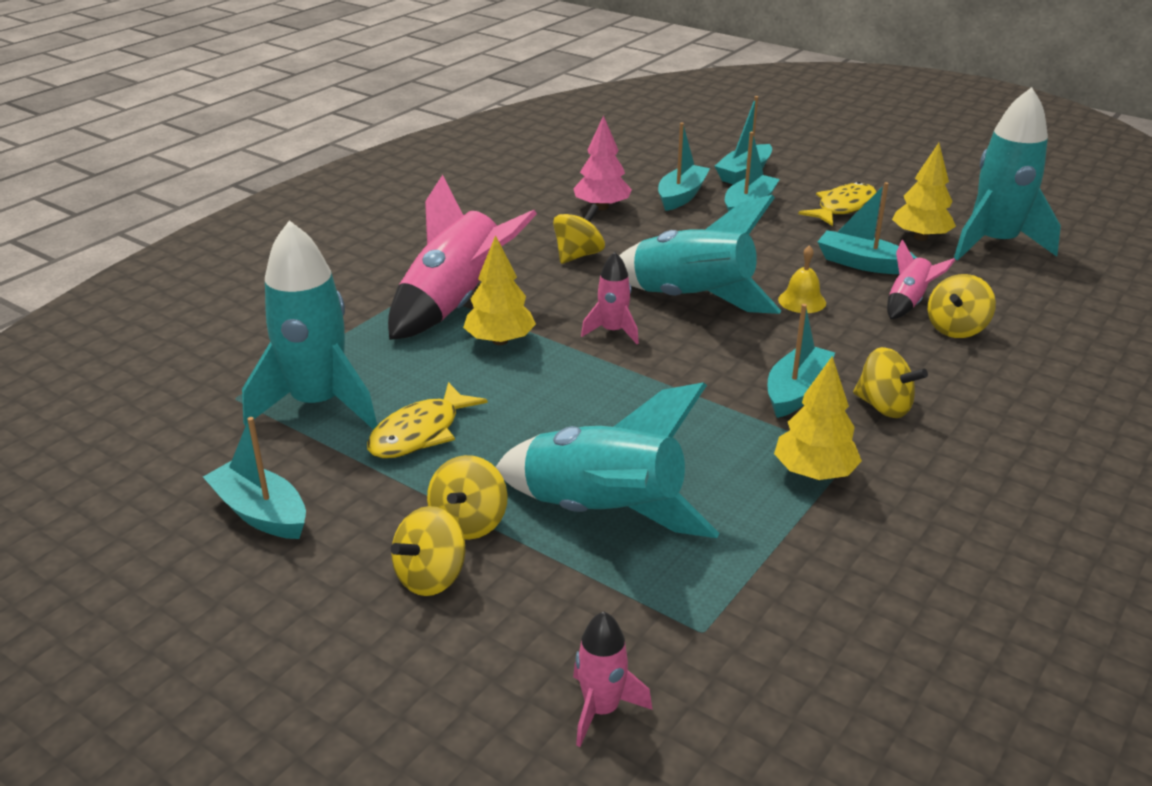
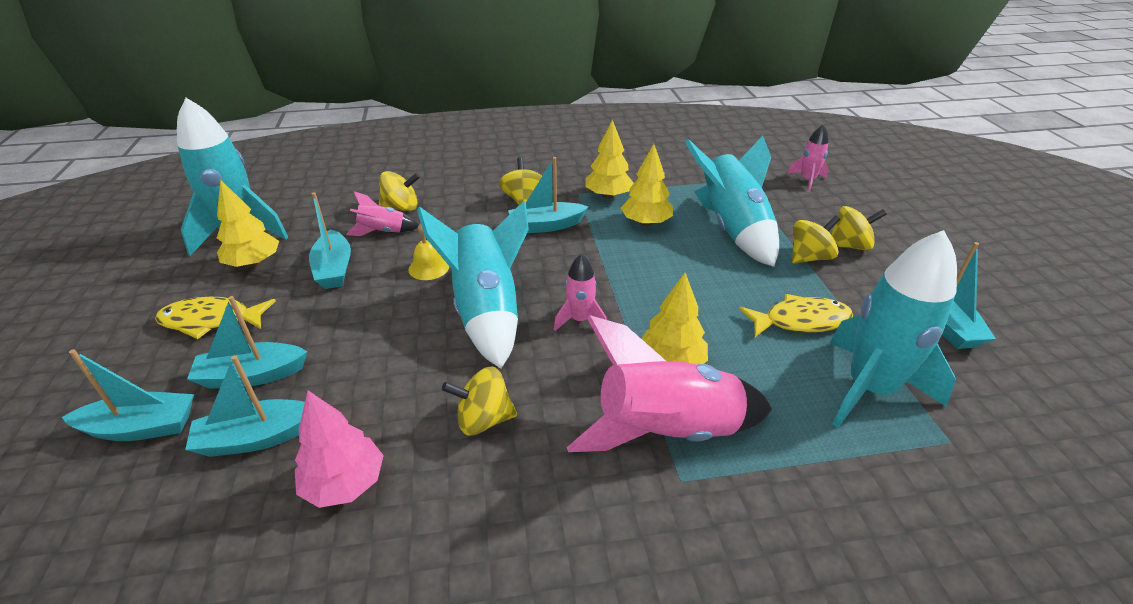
camera: 135 degrees left, 5 degrees up
(709, 459) = (646, 223): none -> yellow tree

